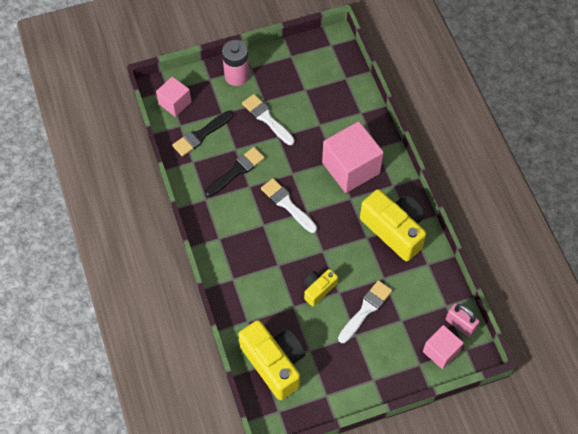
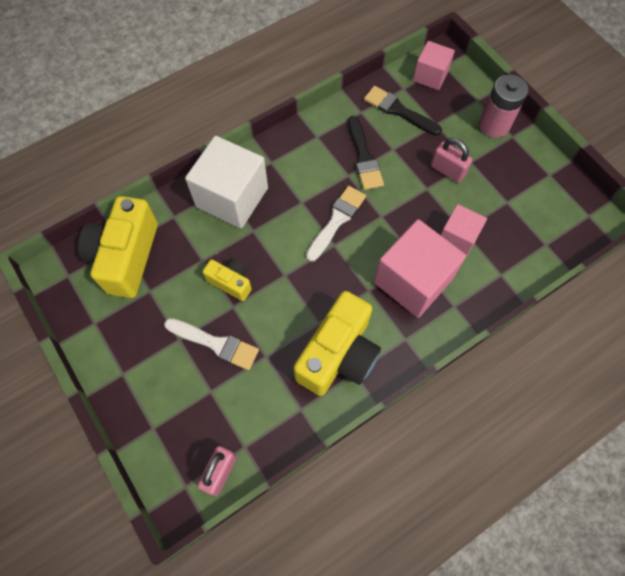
camera: 75 degrees right, 5 degrees up
(236, 171) = (364, 157): black brush -> black brush turned 45 degrees clockwise
(243, 274) = (232, 197): none -> white cube
(267, 118) = (447, 170): white brush -> pink padlock
(274, 363) = (126, 257): yellow camera -> yellow camera turned 150 degrees clockwise
(441, 351) = (175, 453): pink cube -> pink cube (457, 238)

